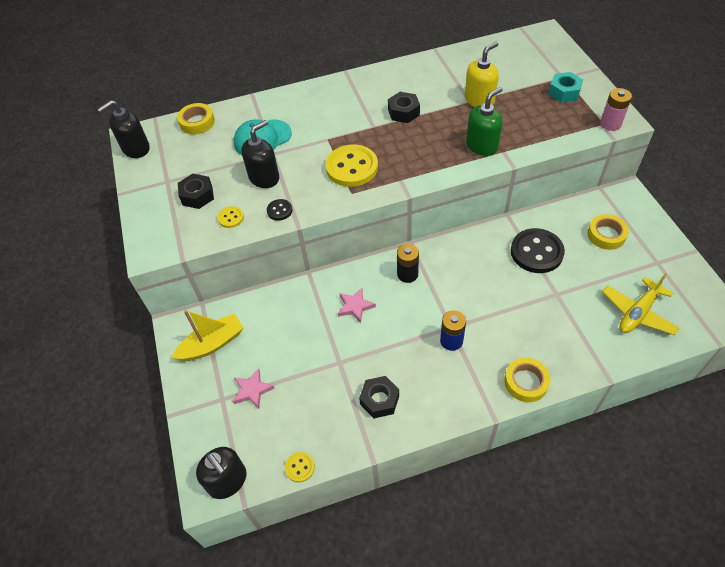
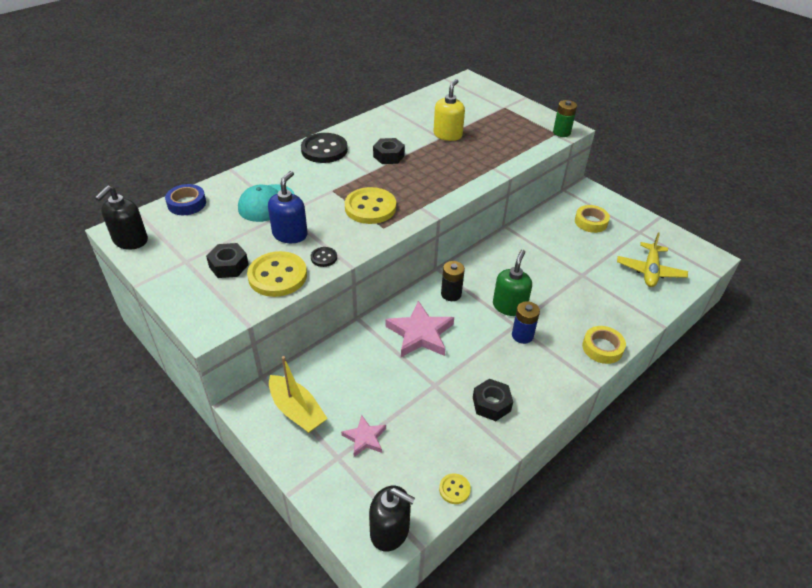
camera: 30 degrees left, 10 degrees down
(197, 122) = (187, 203): yellow tape -> blue tape
(212, 344) = (297, 410): yellow boat -> yellow boat turned 105 degrees clockwise
(231, 218) = (277, 276): yellow button -> yellow button, size x2.14
(264, 177) = (290, 234): black soap dispenser -> blue soap dispenser
(355, 306) = (420, 334): pink star -> pink star, size x1.76
(482, 146) = (473, 167): green soap dispenser -> green soap dispenser (509, 306)
(536, 252) = (546, 248): black button -> black button (324, 150)
(564, 92) = (511, 117): turquoise nut -> none
(610, 124) = (561, 132): pink battery -> green battery

